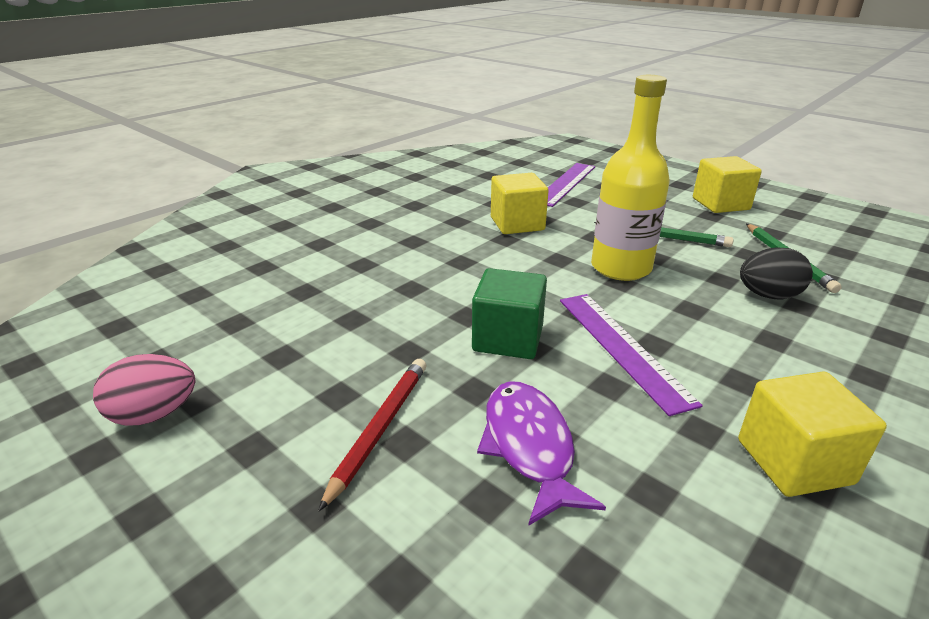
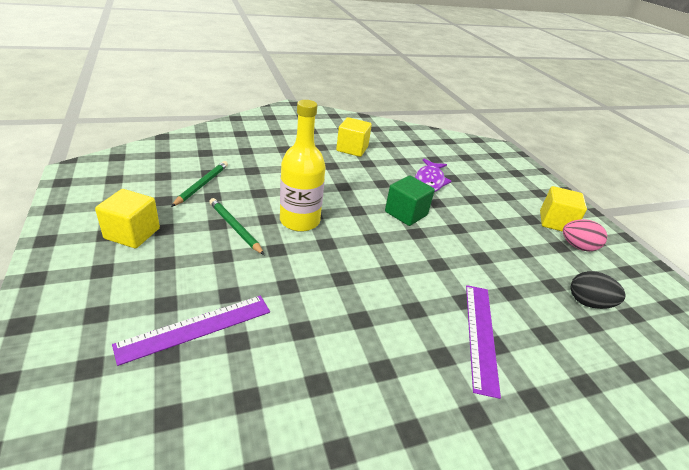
camera: 155 degrees left, 5 degrees up
(380, 428) = (481, 205): red pencil -> none
(517, 224) = (315, 289): yellow cube -> yellow cube (555, 222)
(622, 347) = (359, 190): purple ruler -> purple ruler (480, 335)
(768, 296) = (256, 178): black egg -> black egg (588, 303)

